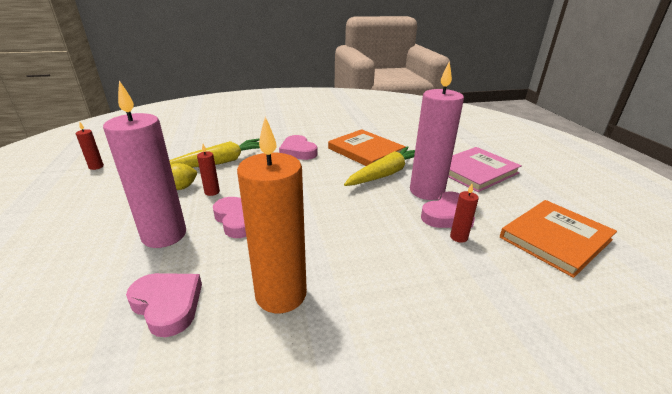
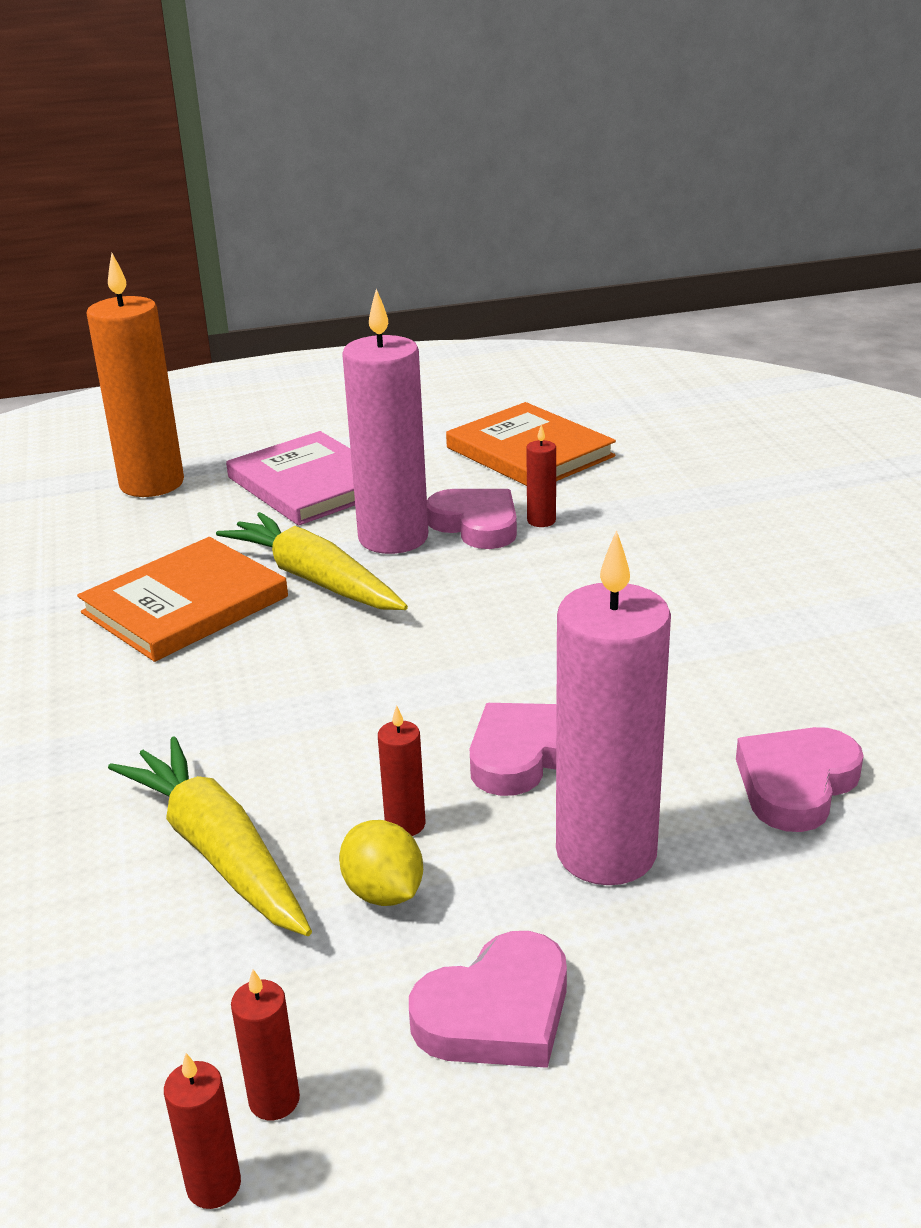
camera: 90 degrees left, 0 degrees up
(114, 173) = (274, 1100): none -> red candle
(281, 294) = (728, 673): orange candle -> orange candle (152, 484)
(298, 151) = (164, 711): pink heart -> pink heart (496, 1012)

